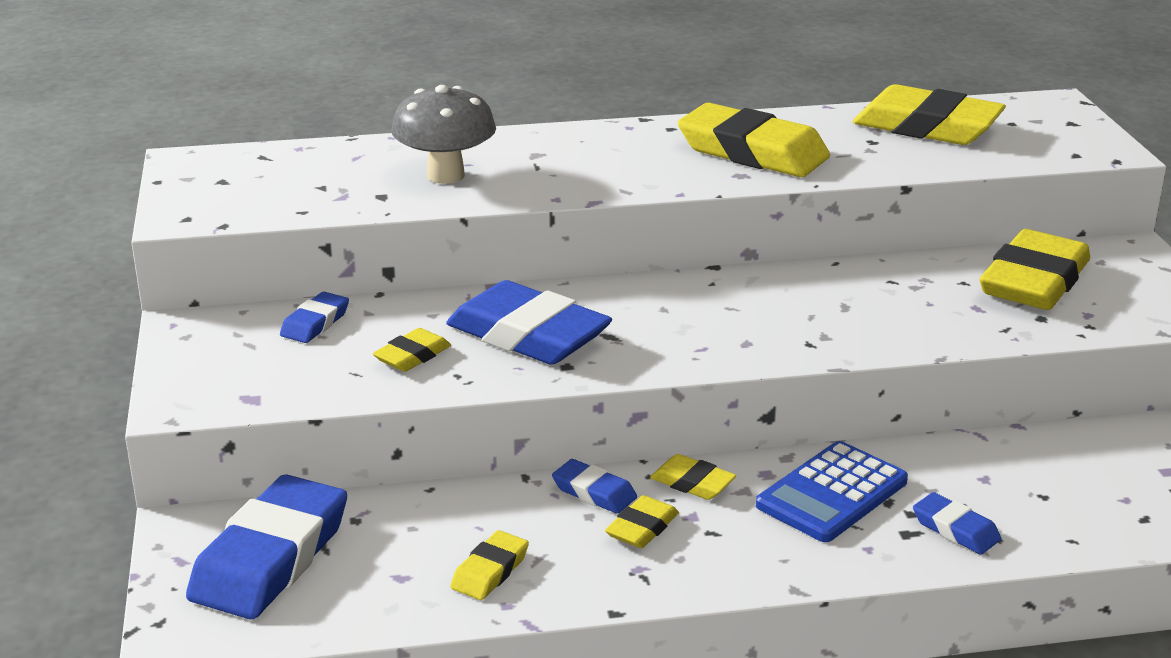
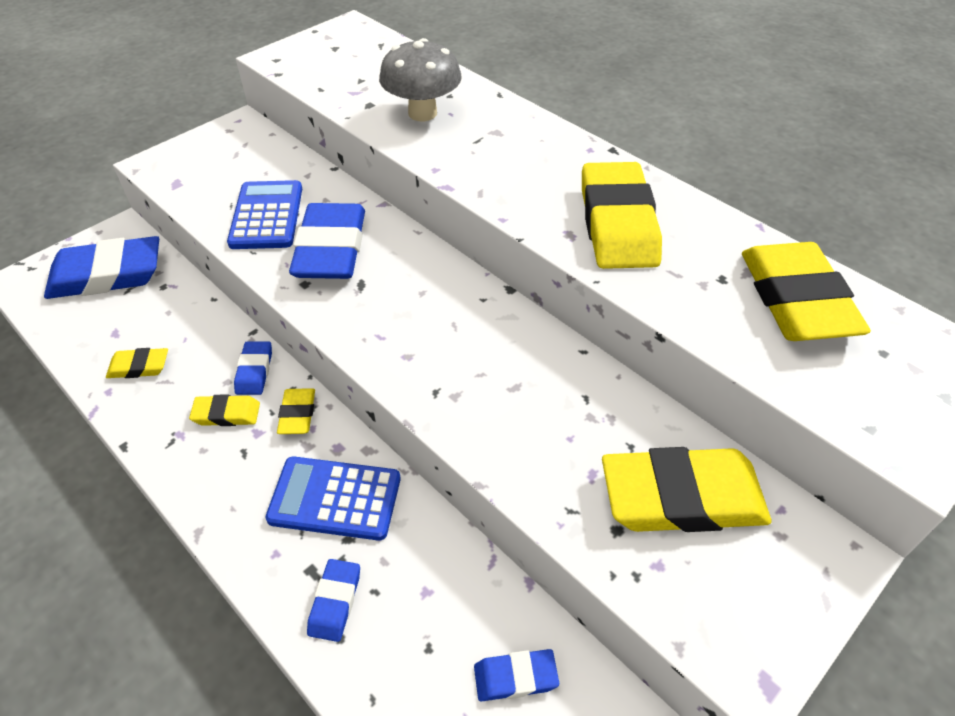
camera: 55 degrees right, 20 degrees up
(315, 323) = (277, 163): blue eraser -> blue eraser (515, 677)
(412, 356) = (267, 216): yellow eraser -> blue calculator

